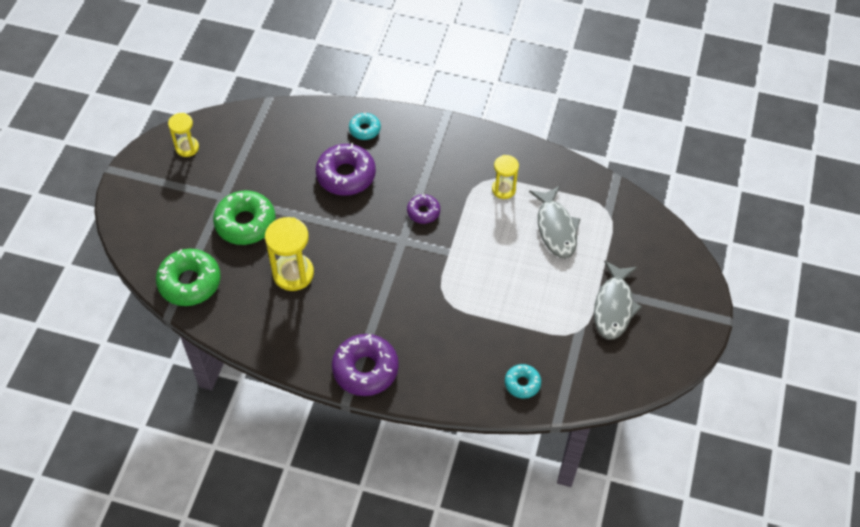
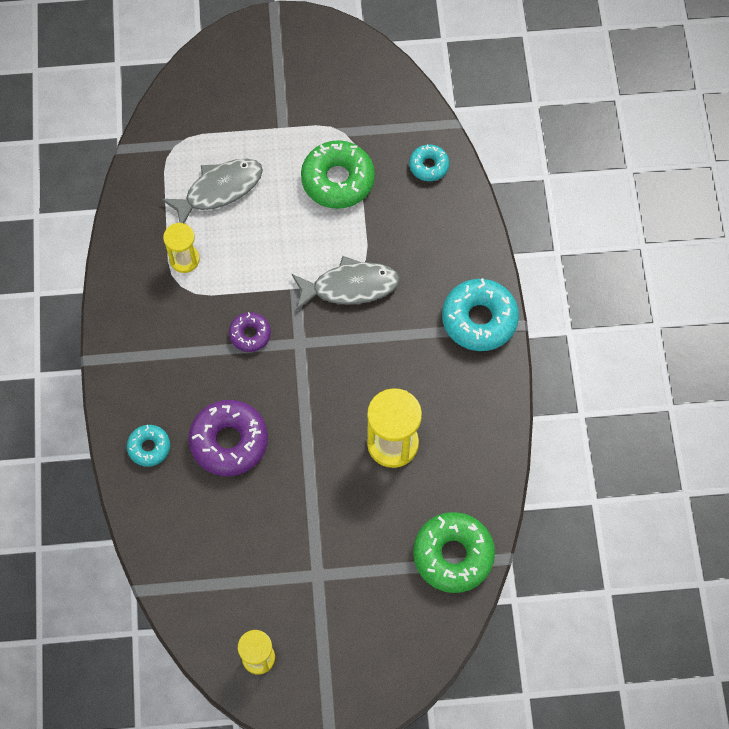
camera: 110 degrees left, 10 degrees up
(245, 223) = (345, 529): green donut -> green donut (338, 180)
(365, 369) = (479, 319): purple donut -> turquoise donut
(614, 306) = (300, 108): grey fish -> grey fish (350, 286)

